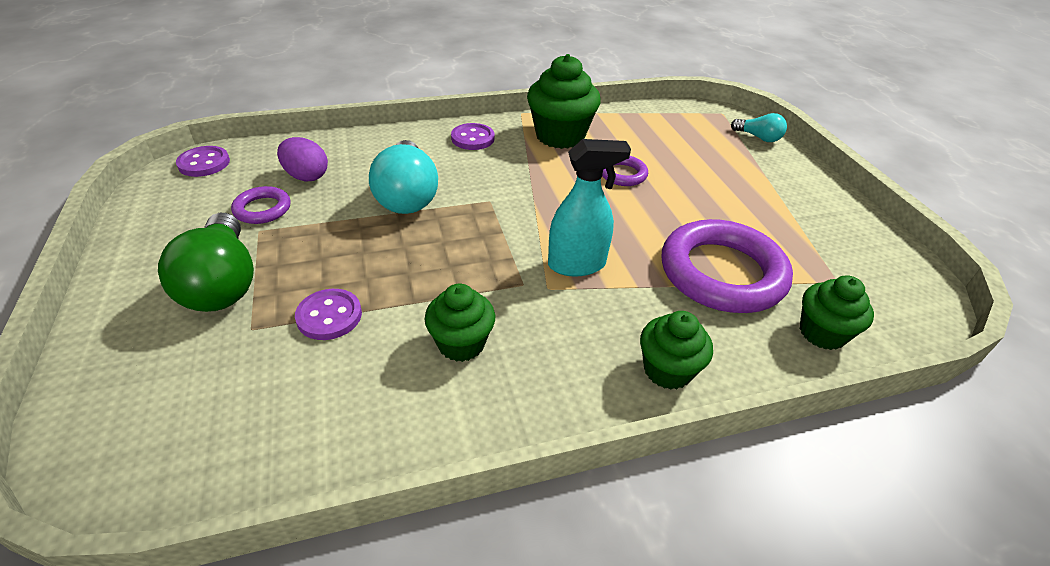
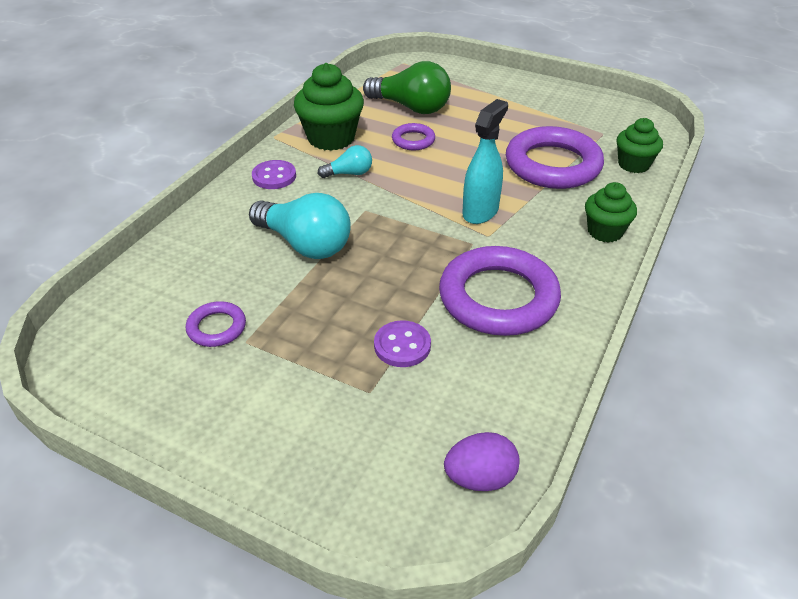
camera: 45 degrees left, 0 degrees up
(204, 163) = (86, 336): purple button -> none
(222, 283) = (293, 387): green light bulb -> green light bulb (411, 107)
(306, 176) = (201, 284): purple egg -> purple egg (480, 478)
(461, 343) = (498, 298): green cupcake -> purple ring
(758, 137) = (448, 69): turquoise light bulb -> turquoise light bulb (349, 173)

